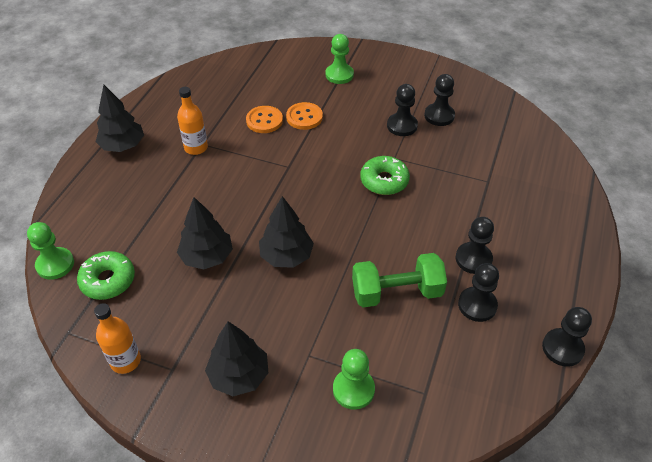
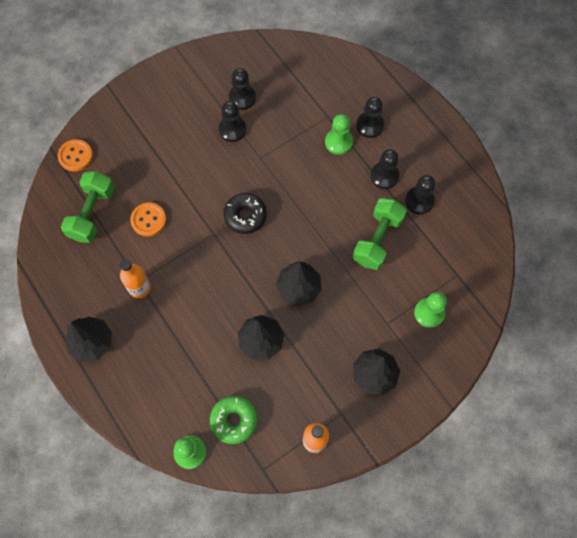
camera: 55 degrees left, 20 degrees up
(240, 87) = (92, 214): none -> green dumbbell
(304, 117) = (168, 189): orange button -> orange button (75, 156)
(326, 178) = (245, 216): none -> black donut
(339, 75) = (139, 132): green pawn -> green pawn (338, 142)
(384, 181) = (277, 180): green donut -> none
(562, 348) = (479, 179): black pawn -> black pawn (369, 125)

